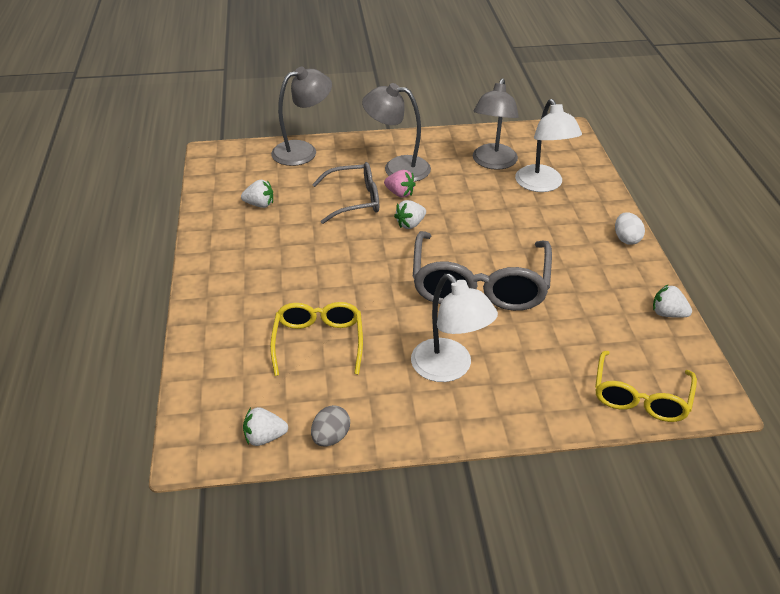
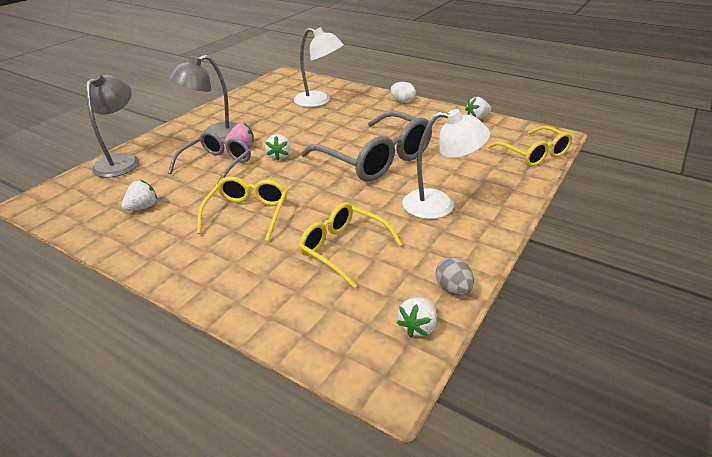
camera: 50 degrees left, 5 degrees down
(308, 261) = (247, 213): none -> yellow glasses
(493, 163) = (272, 105): grey lamp -> none

